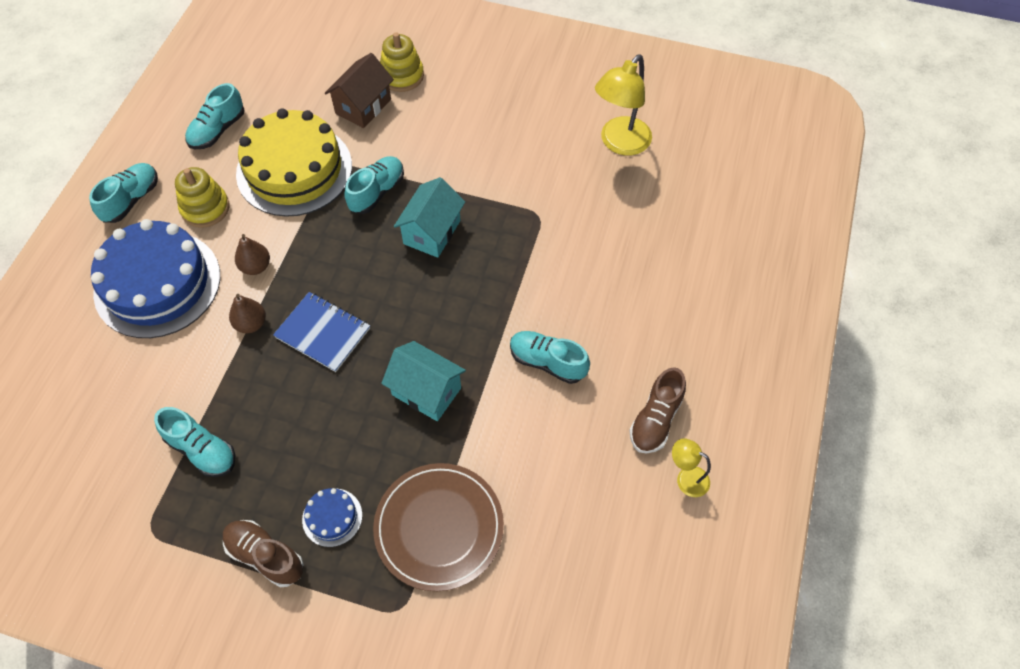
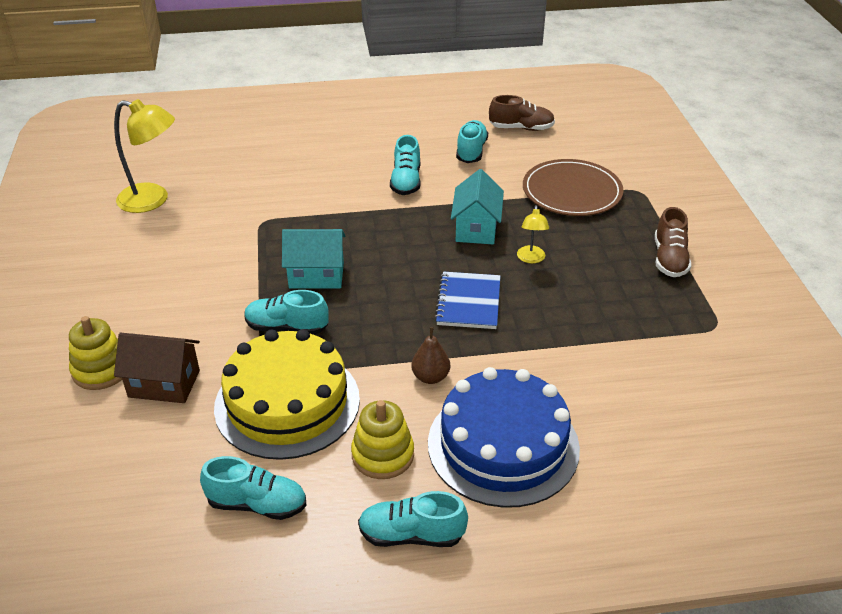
camera: 115 degrees left, 20 degrees down
(202, 450) = (630, 328): turquoise shoe -> turquoise shoe (471, 151)
(251, 324) = (494, 351): brown pear -> none
(332, 517) = (612, 239): blue cake -> none
(655, 419) = (417, 130): brown shoe -> brown shoe (521, 128)
(686, 478) = (450, 112): yellow lamp -> yellow lamp (531, 259)

